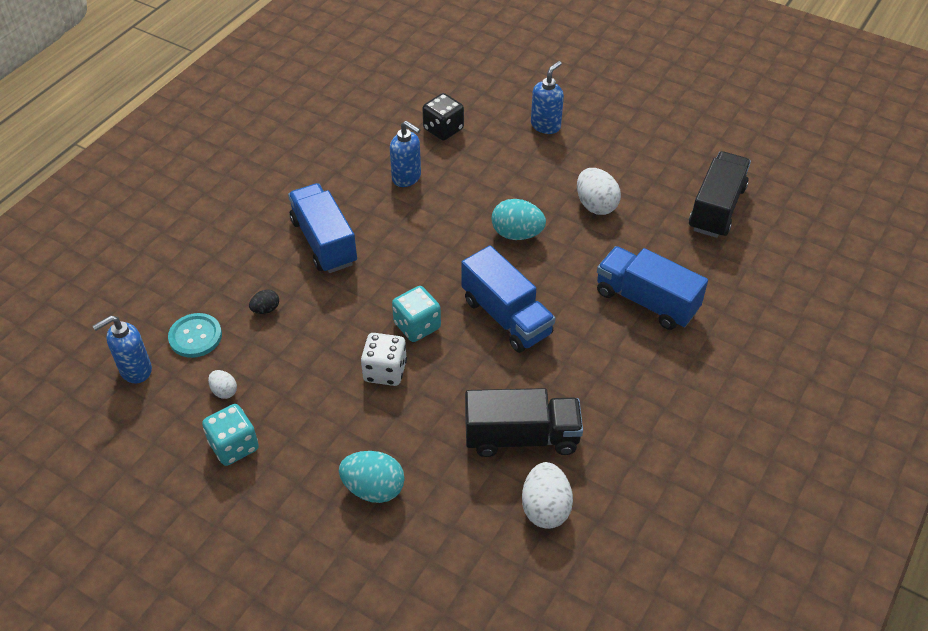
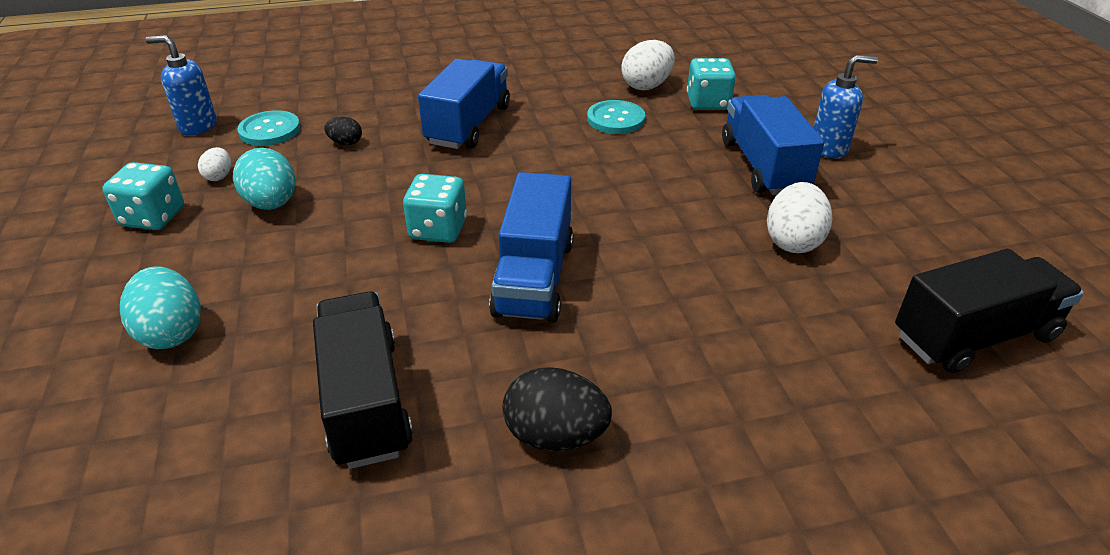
camera: 45 degrees right, 10 degrees down
(385, 371) = (350, 245): white dice -> none
(407, 178) = (615, 119): blue soap dispenser -> turquoise button
(443, 129) = (707, 103): black dice -> turquoise dice
(517, 234) = (658, 216): turquoise egg -> turquoise egg (272, 204)
(521, 437) = (366, 400): black truck -> black truck turned 150 degrees counterclockwise
(545, 508) = (265, 498): white egg -> white egg (646, 86)
(618, 385) = (555, 435): none -> black egg
(646, 301) = (725, 371): blue truck -> blue truck (763, 166)

